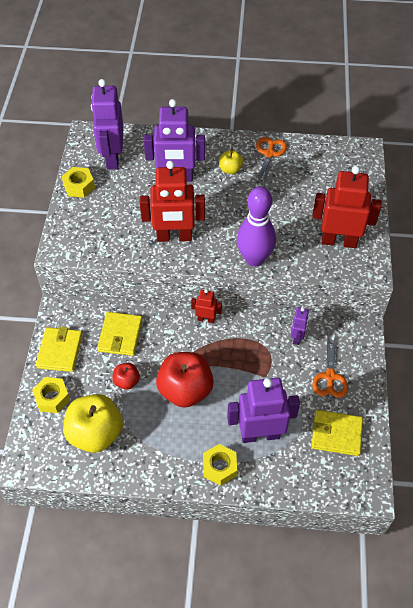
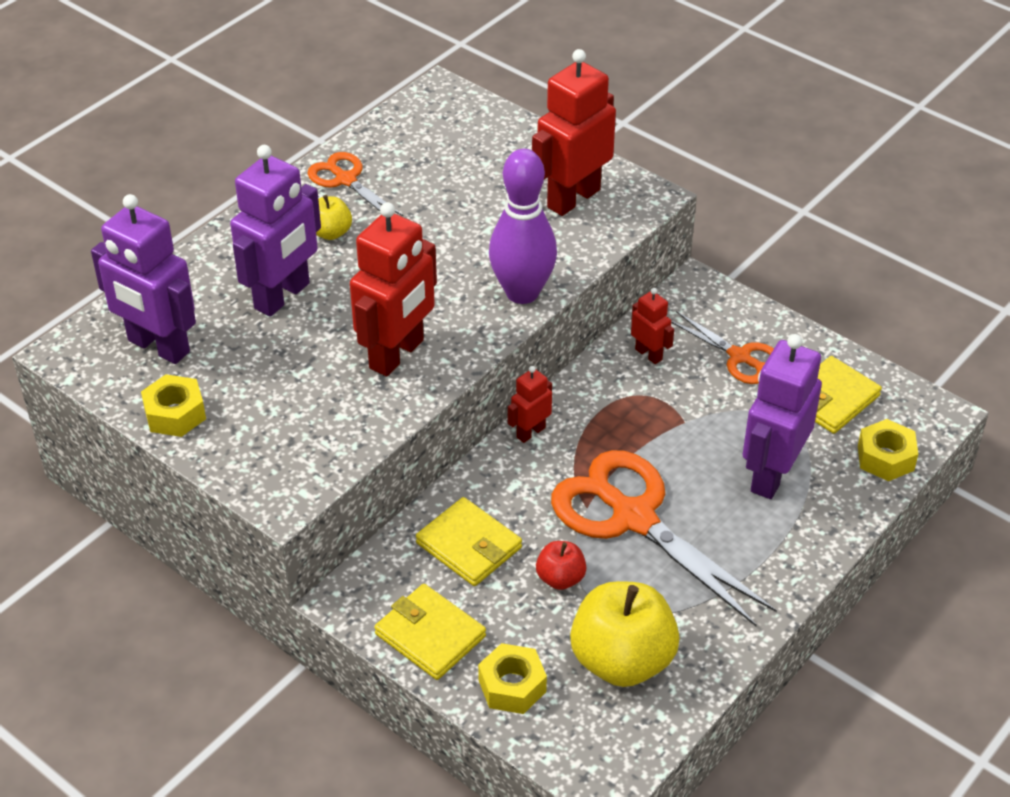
camera: 55 degrees left, 10 degrees down
(185, 390) = (633, 518): red apple -> orange scissors
(219, 467) = (790, 544): yellow nut -> yellow nut (885, 458)
(297, 337) = (649, 354): purple robot -> red robot

